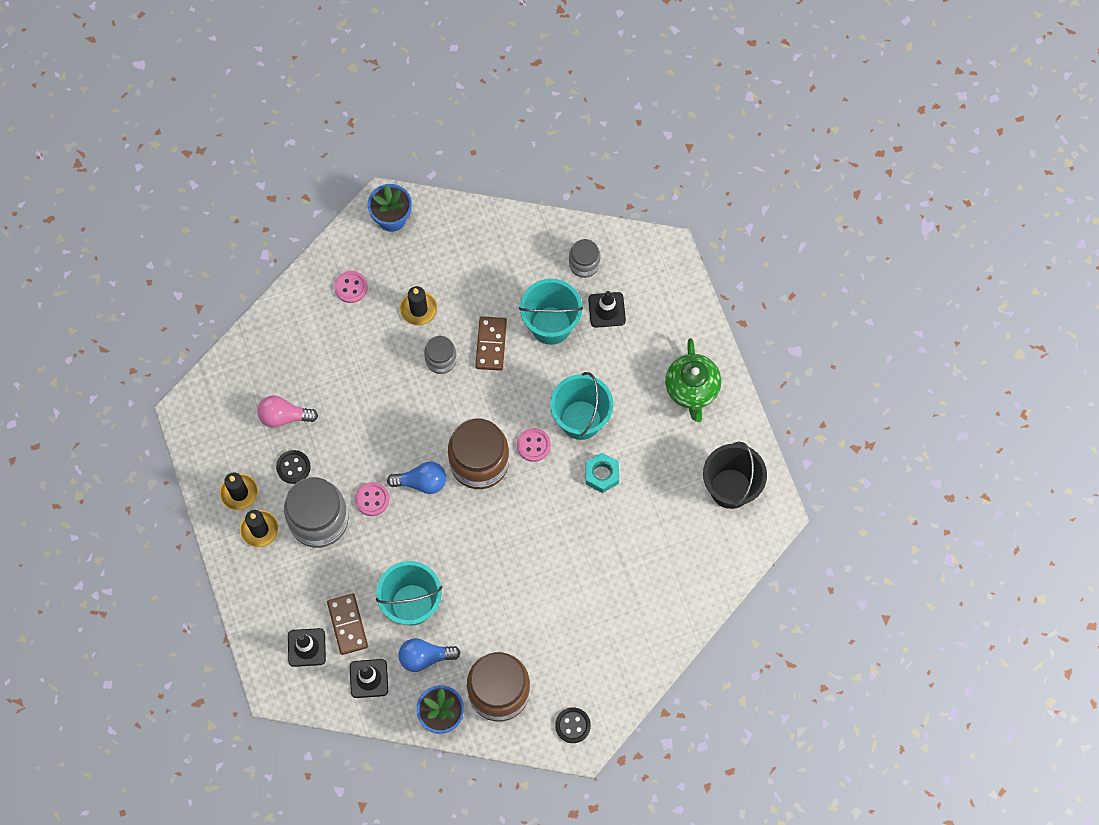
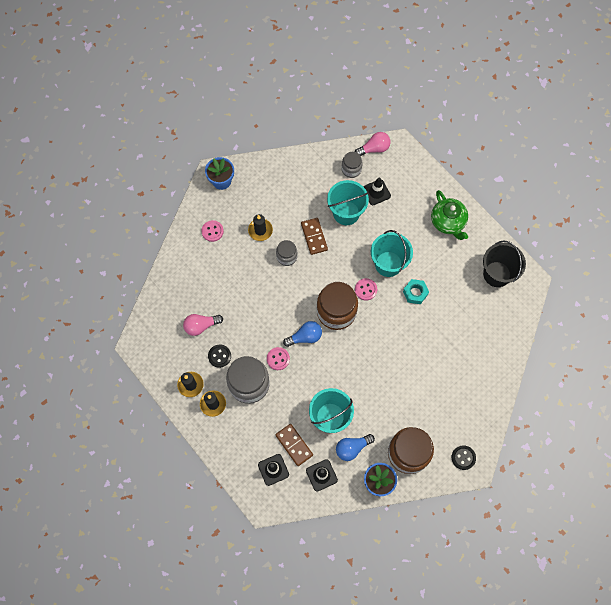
camera: 20 degrees left, 0 degrees up
(630, 244) = (374, 148): none -> pink light bulb

